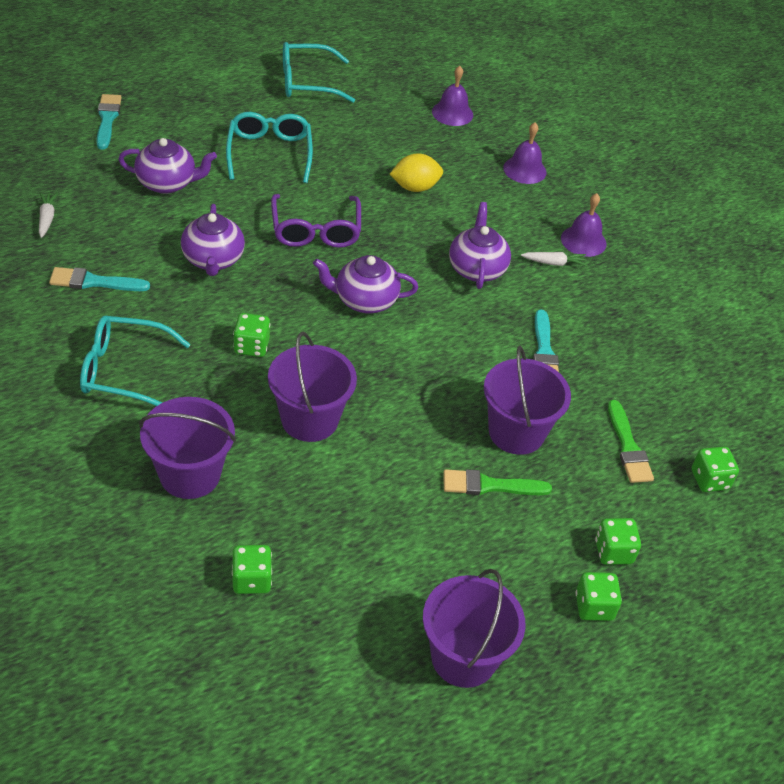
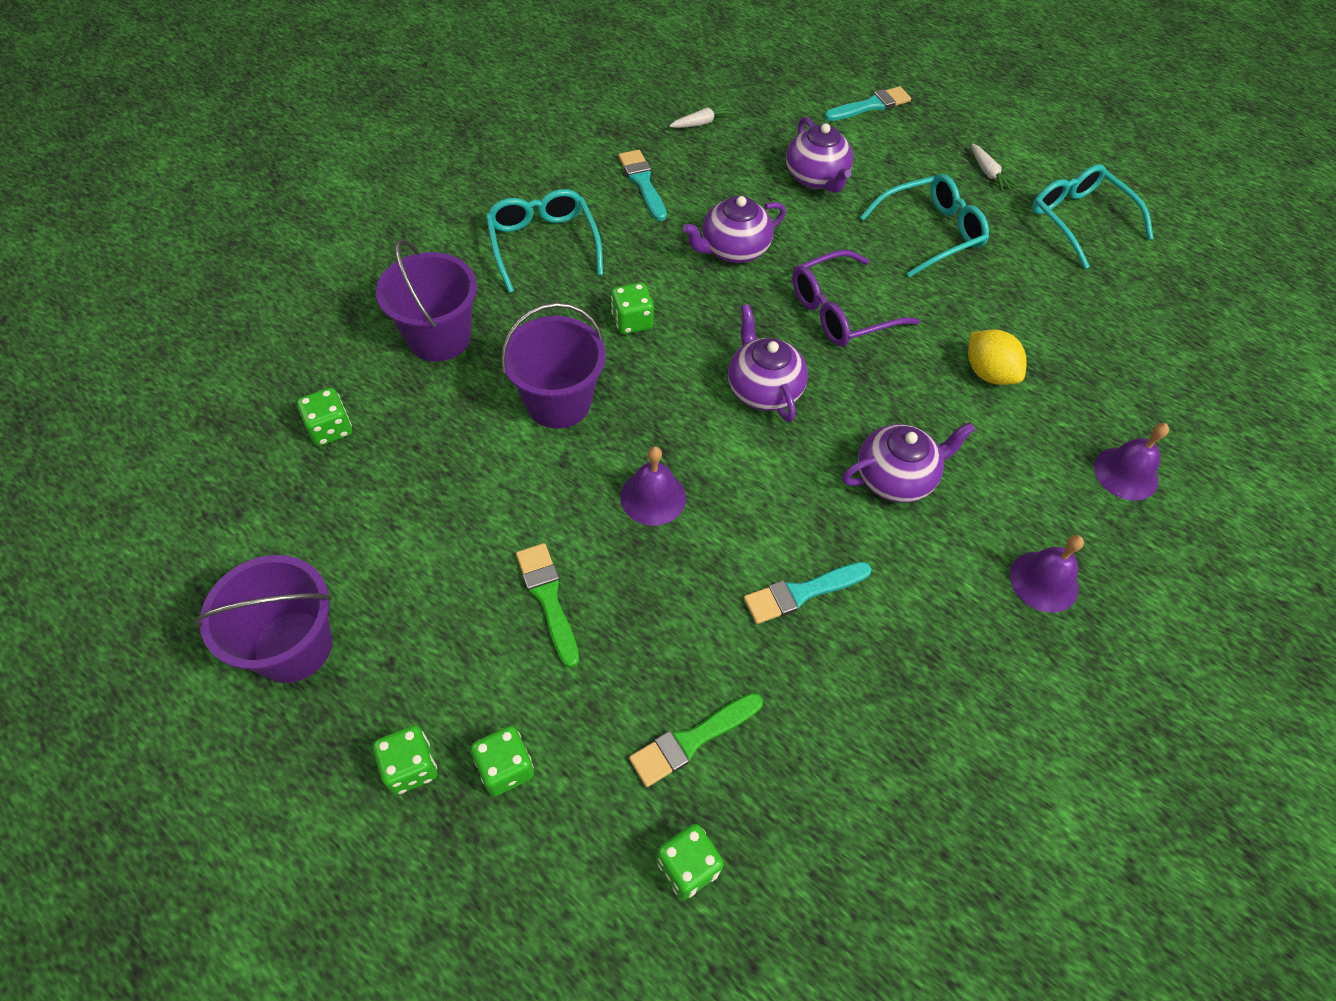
camera: 70 degrees right, 10 degrees up
(452, 113) = (1162, 365): purple bell -> purple bell (653, 497)
(516, 432) = (646, 602): purple bucket -> none
(554, 263) = (972, 558): white carrot -> white carrot (988, 173)

